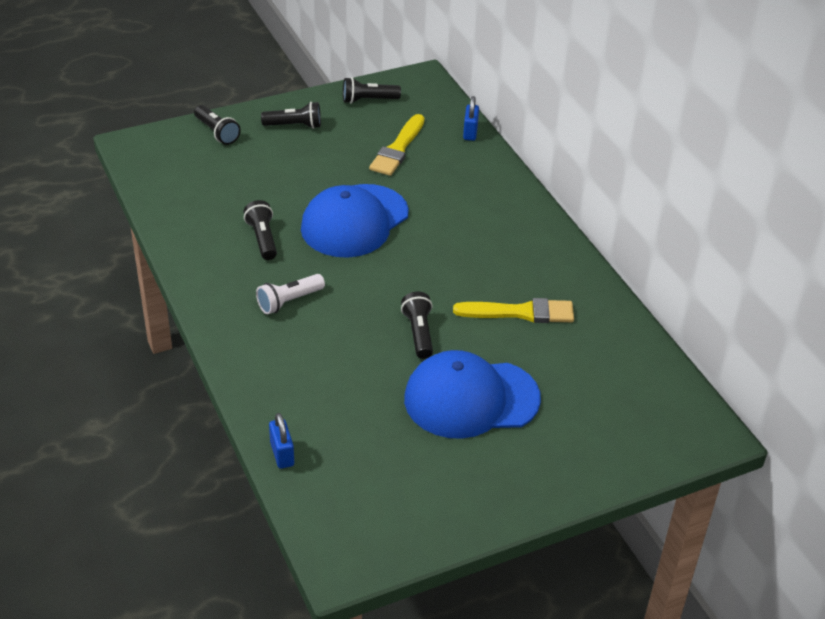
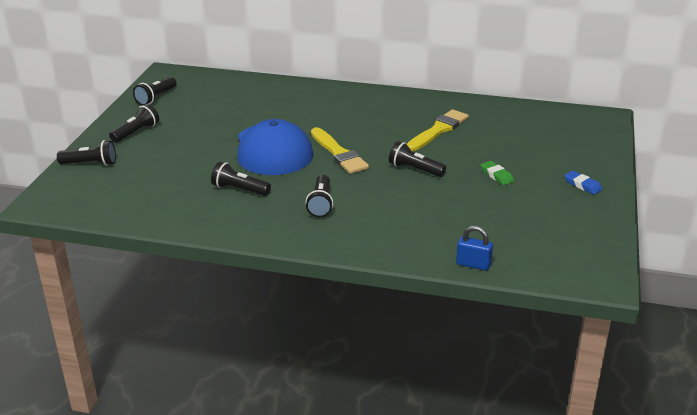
camera: 50 degrees left, 10 degrees down
(289, 301) = (321, 204): white flashlight -> black flashlight
(398, 148) = (223, 107): yellow brush -> yellow brush (338, 153)
(470, 132) = (247, 80): blue padlock -> none
(471, 399) = (496, 175): blue cap -> green eraser
(522, 476) = (582, 185): none -> blue eraser

